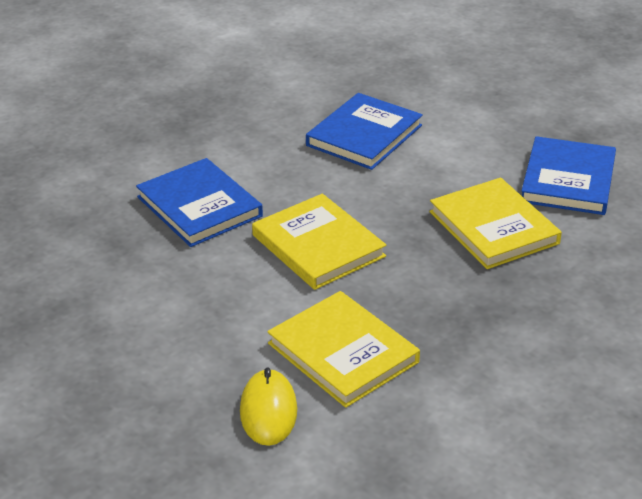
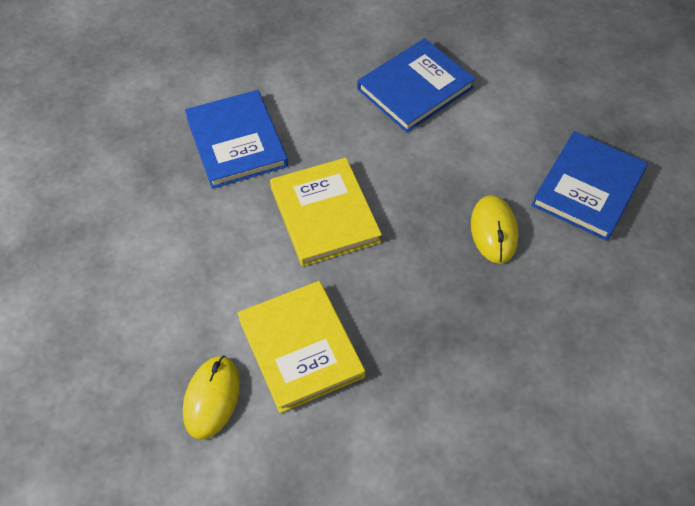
camera: 15 degrees right, 20 degrees up
(493, 227) = (494, 231): yellow book -> yellow mouse

